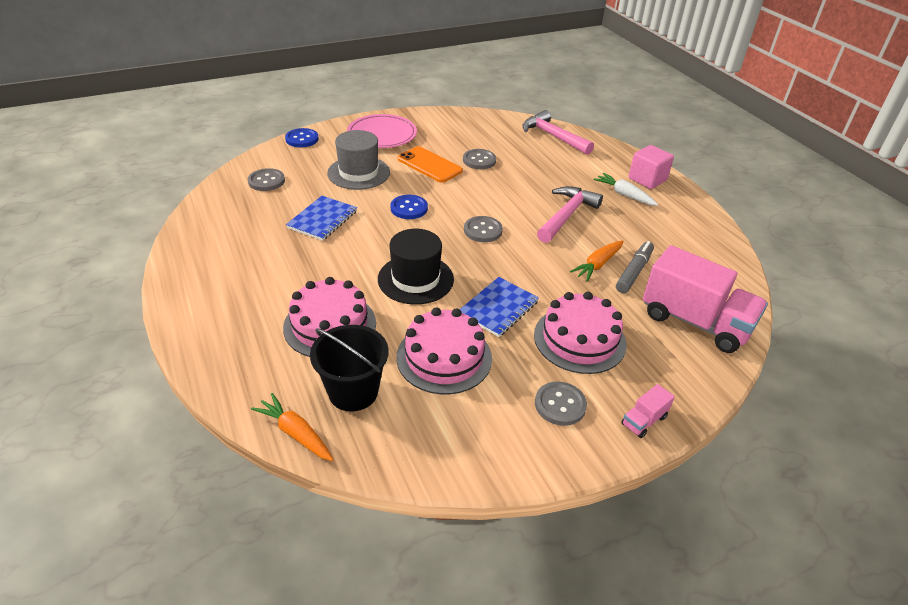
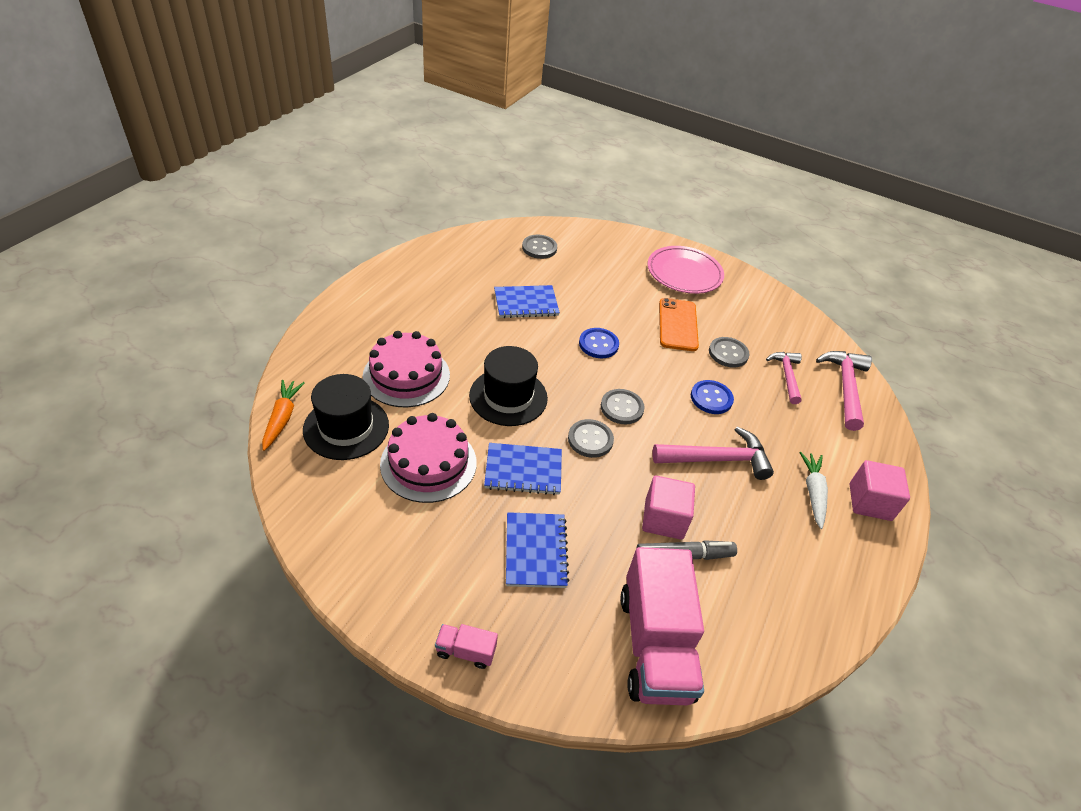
camera: 50 degrees right, 5 degrees up
(302, 139) = (617, 234): blue button -> blue button (711, 398)
(353, 392) = (346, 427): black bucket -> black hat
(358, 173) = (611, 289): grey hat -> none
(522, 150) = (786, 376): none -> pink hammer
(560, 405) = (435, 573): grey button -> grey button (590, 439)
(579, 339) = (535, 551): pink cake -> blue notebook
(598, 264) = (664, 519): orange carrot -> pink cube

